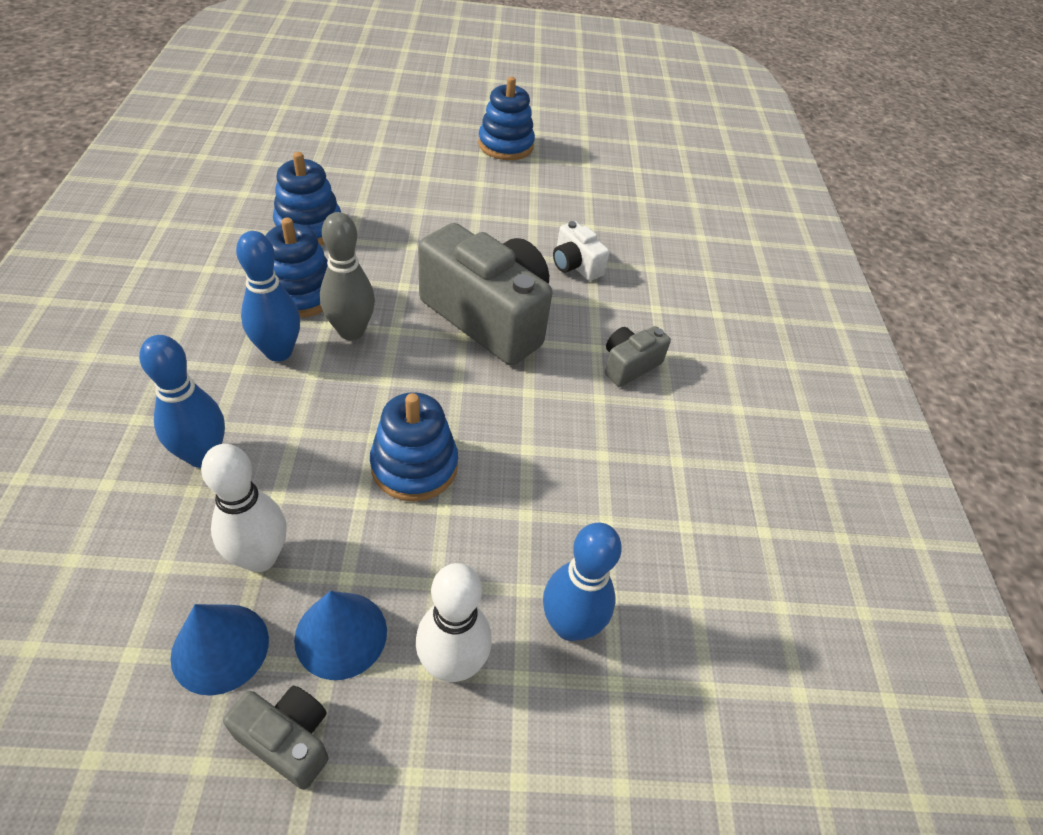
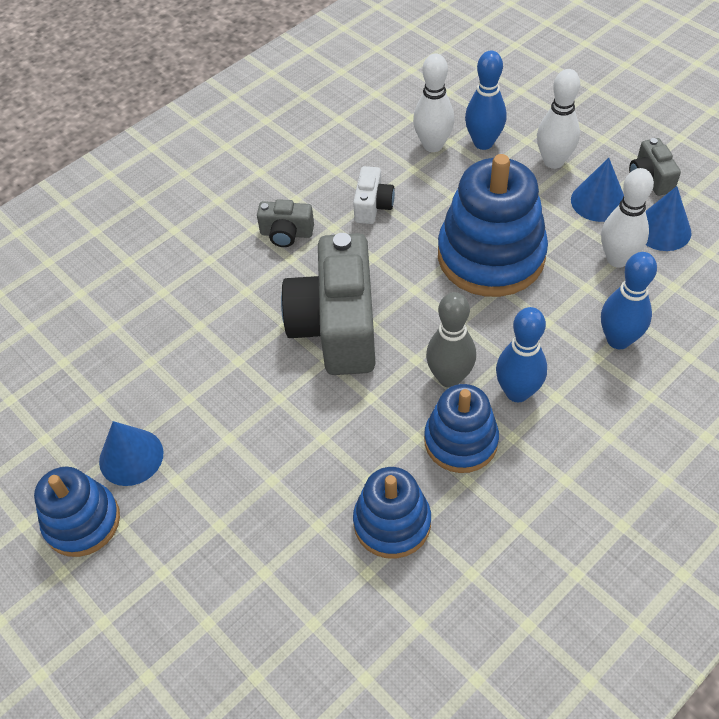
camera: 125 degrees left, 5 degrees up
(414, 466) = (491, 256): blue stacking toy -> blue stacking toy, size x1.67
(523, 179) = (131, 457): none -> blue cone
(575, 265) = (215, 330): white camera -> white camera (373, 206)
(622, 572) = (433, 145): none -> white bowling pin

